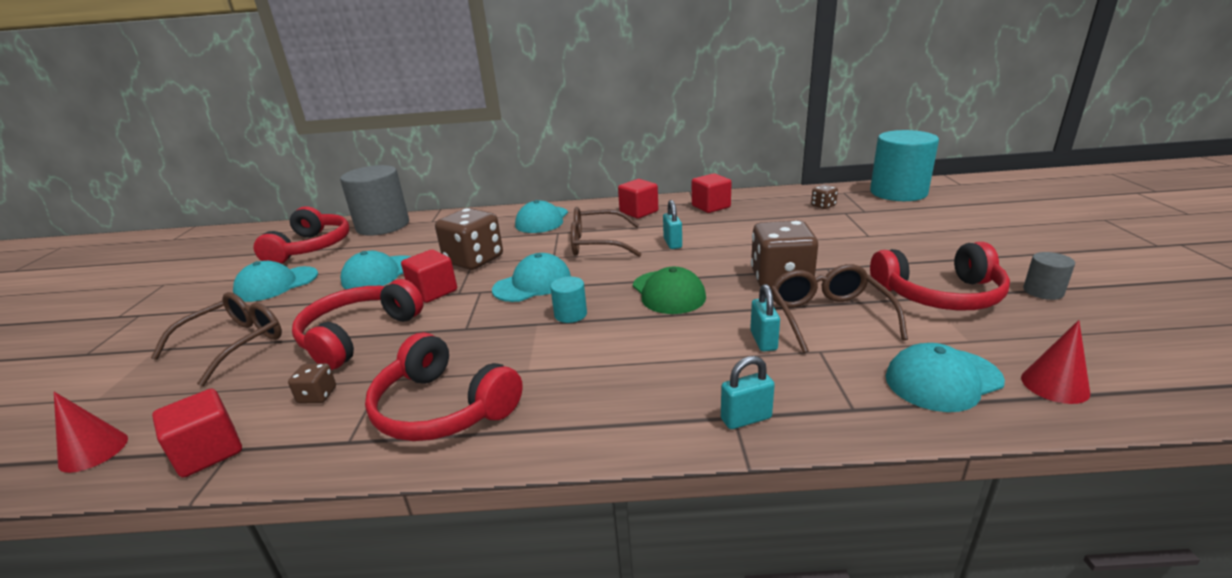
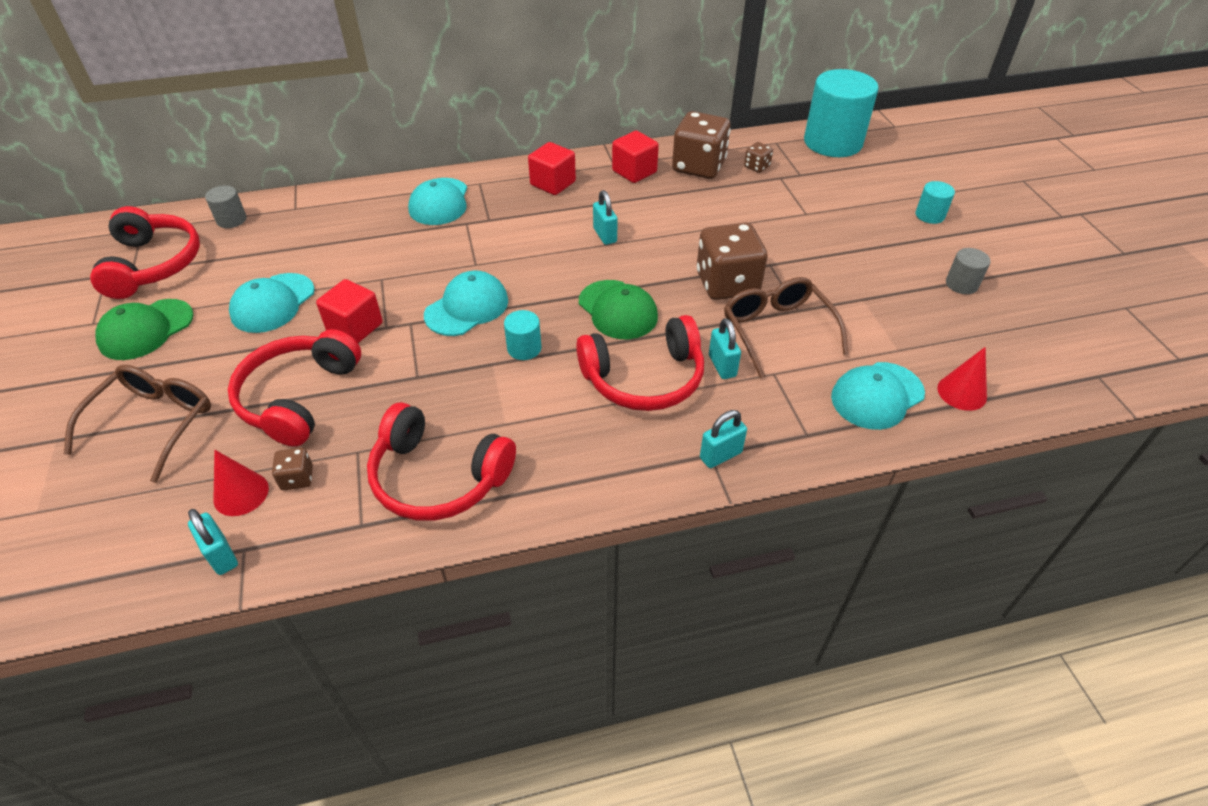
camera: 15 degrees left, 20 degrees up
(93, 451) = (89, 572): red cone -> red cone (241, 493)
(209, 452) = (221, 555): red cube -> turquoise padlock
(276, 284) = (146, 329): turquoise cap -> green cap
(383, 226) = (231, 220): grey cylinder -> grey cylinder, size x0.44
(474, 260) = (382, 274): brown dice -> brown dice (698, 166)
(596, 244) = (519, 240): brown glasses -> none
(939, 295) = (874, 295): red headphones -> red headphones (644, 378)
(1000, 240) = (930, 215): none -> turquoise cylinder

